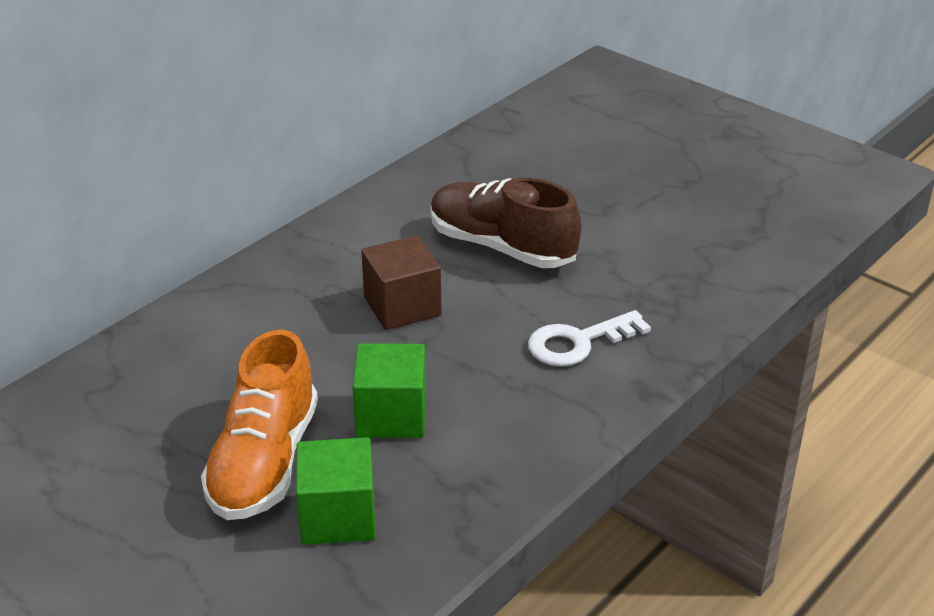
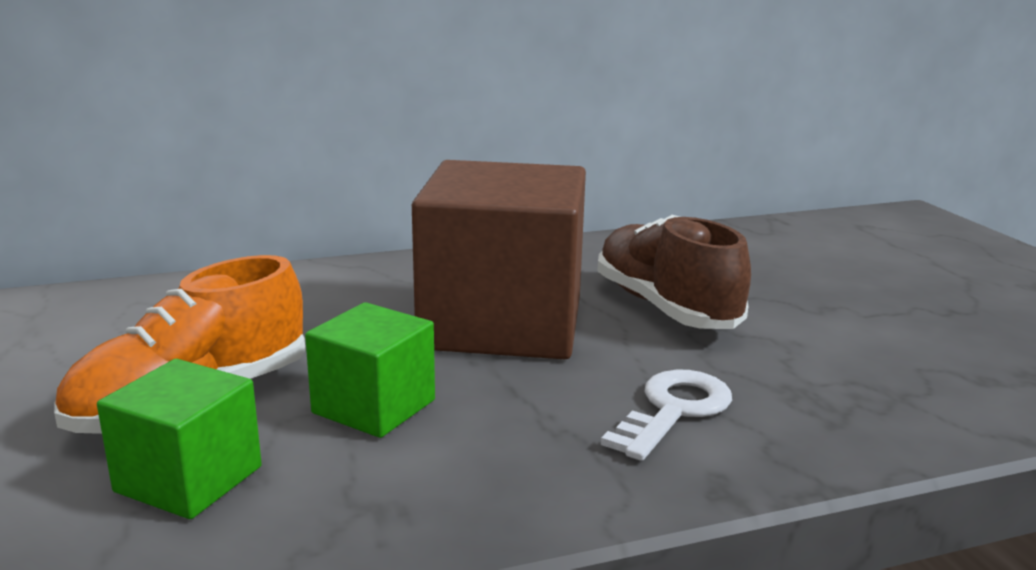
camera: 30 degrees right, 15 degrees down
(402, 306) = (502, 323): brown cube -> brown cube, size x1.99
(578, 342) = (673, 410): white key -> white key turned 120 degrees clockwise

